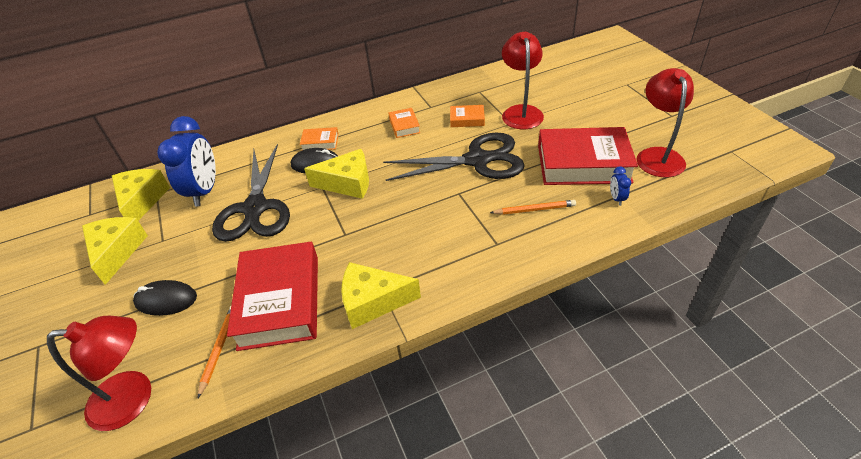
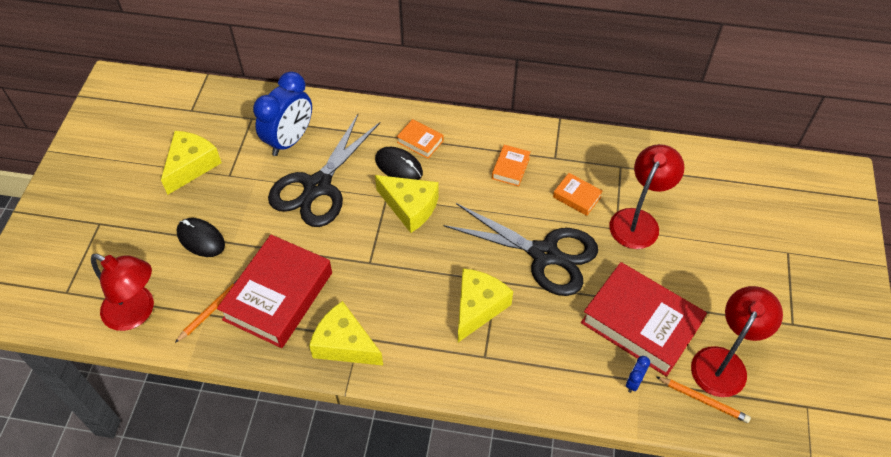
camera: 30 degrees right, 10 degrees up
(142, 201) = (236, 120): yellow cheese -> yellow cheese (478, 307)
(534, 209) = (548, 343): orange pencil -> orange pencil (703, 400)

